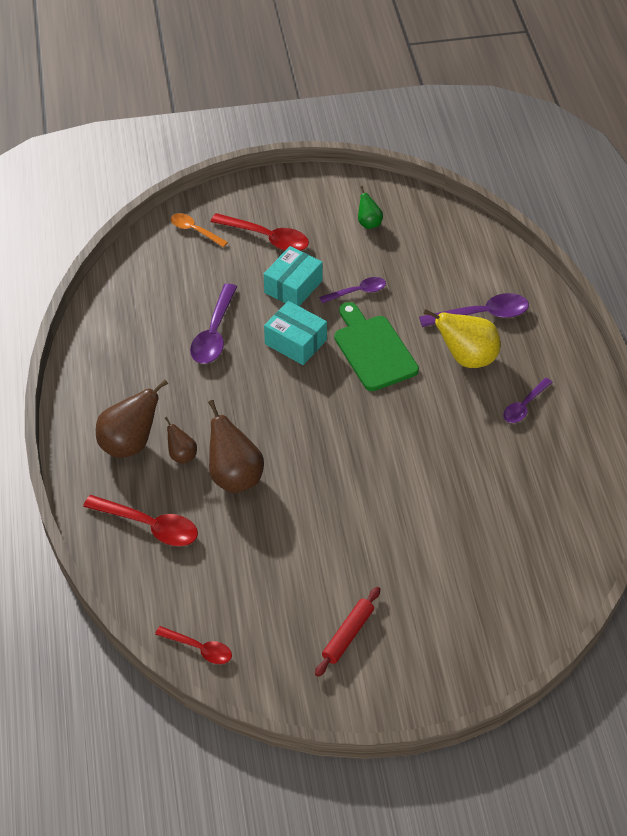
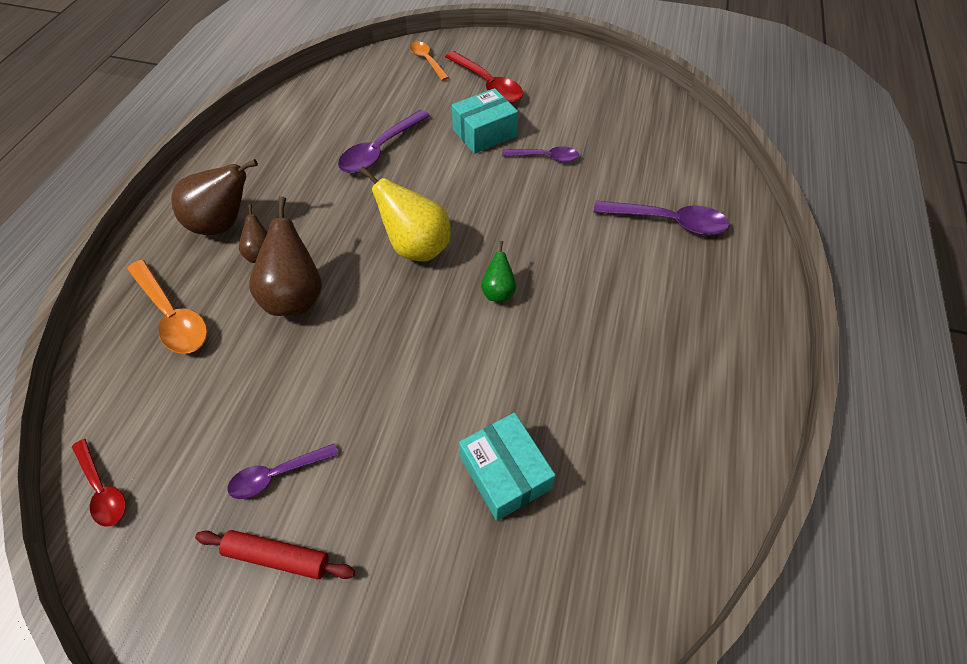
camera: 25 degrees right, 5 degrees up
(150, 526) = (173, 316): red spoon -> orange spoon
(295, 342) = (452, 184): turquoise box -> turquoise box (505, 473)
(348, 635) = (278, 556): red rolling pin -> red rolling pin turned 45 degrees clockwise
(369, 223) = (594, 100): green pear -> green pear (498, 292)
(373, 349) = (527, 218): green cutting board -> none
(467, 358) = (627, 262): yellow pear -> yellow pear (416, 247)
(524, 406) = (668, 341): purple spoon -> purple spoon (277, 475)

